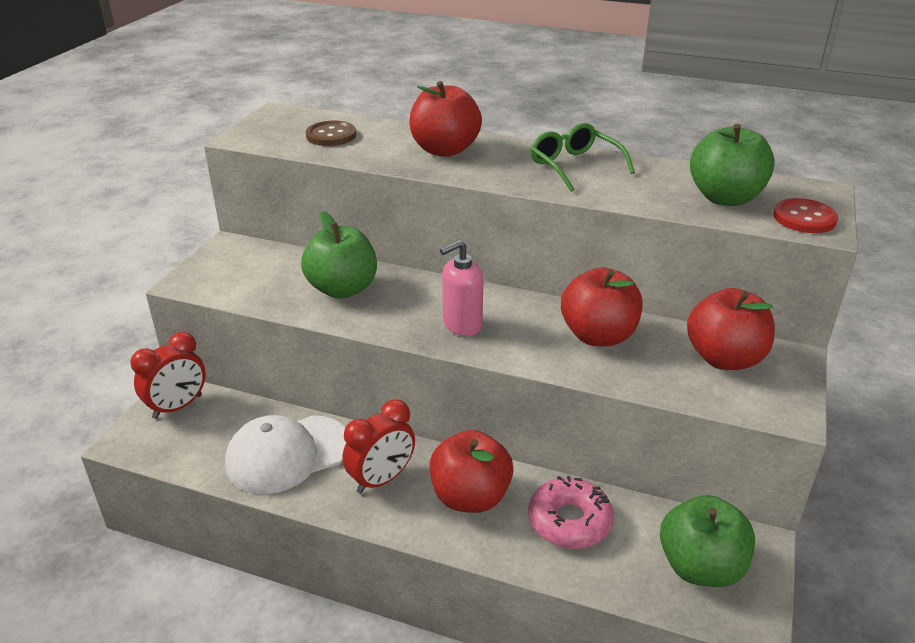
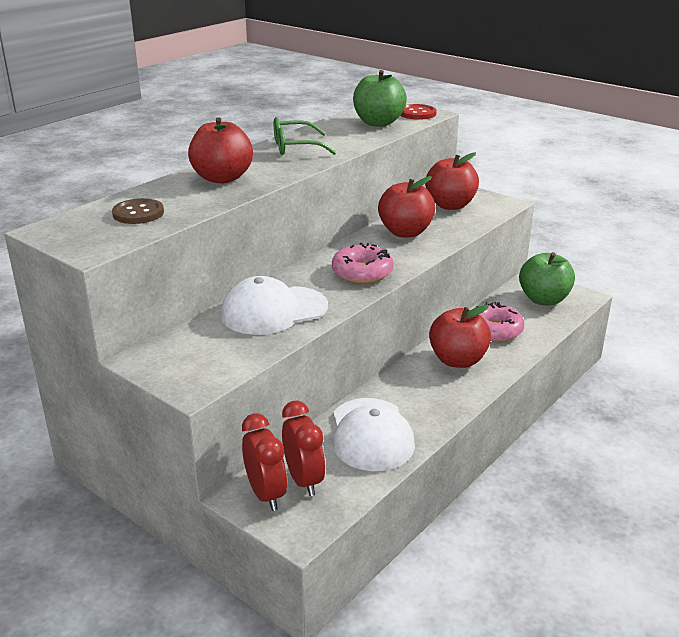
camera: 70 degrees left, 5 degrees down
(342, 289) = (273, 311): green apple -> white cap
(381, 479) = (423, 393): red clock -> red clock (304, 480)
(462, 325) = (362, 272): pink soap dispenser -> pink donut

